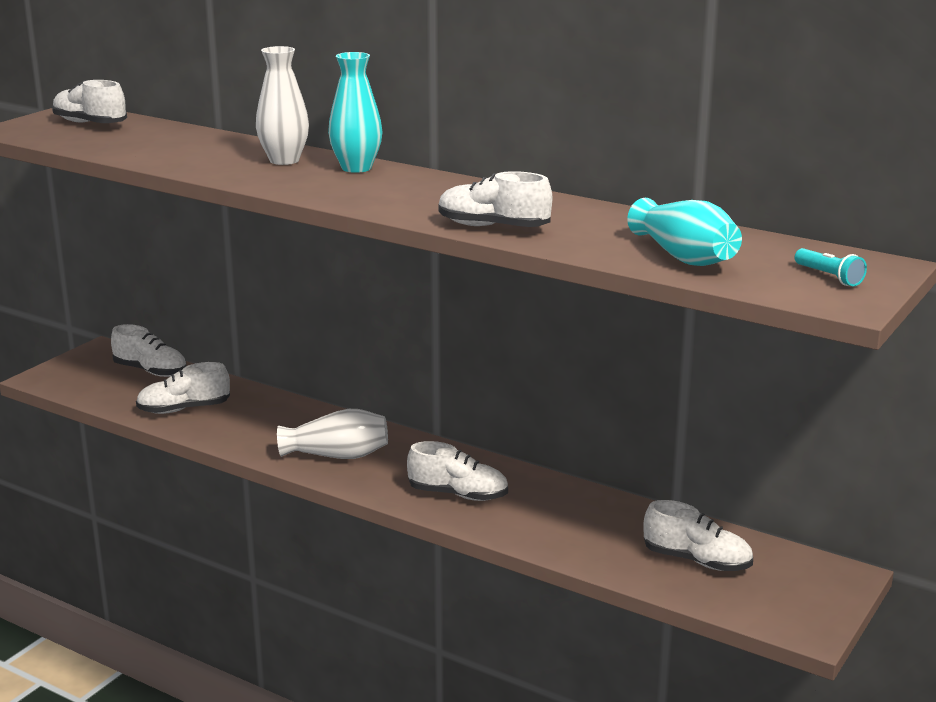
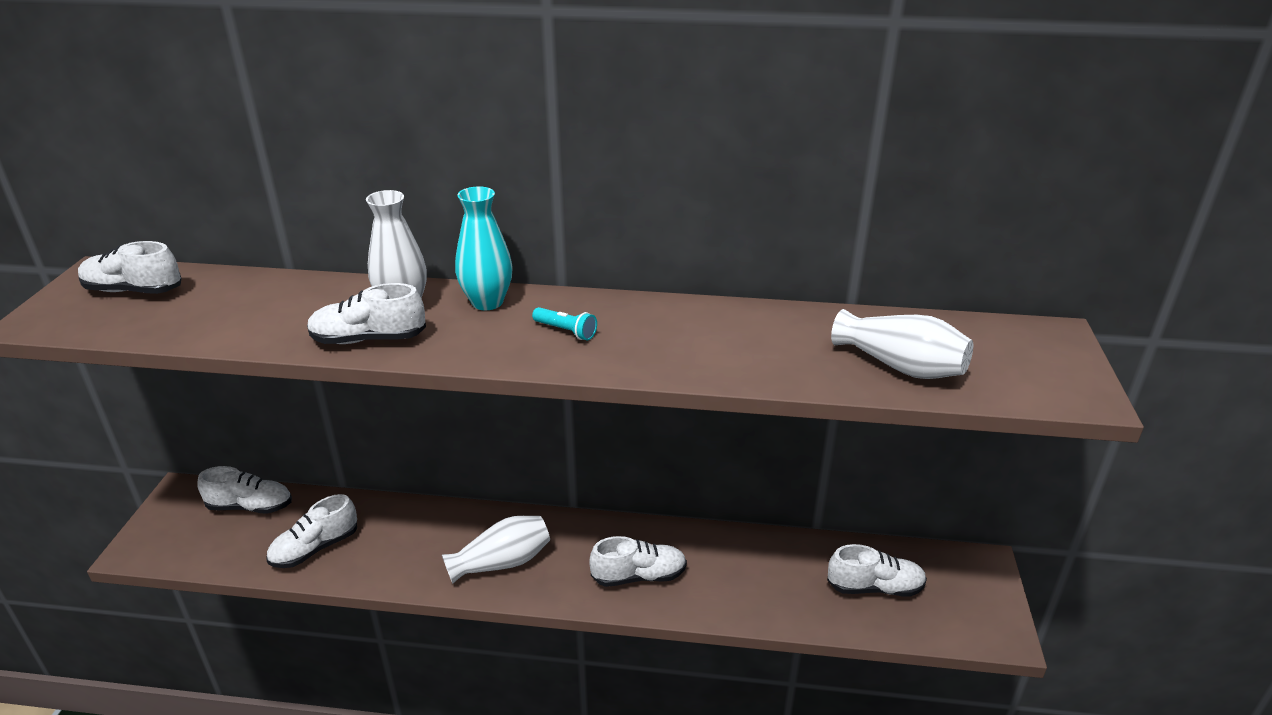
camera: 25 degrees left, 10 degrees up
(493, 227) = (697, 364): white shoe -> white shoe (368, 339)
(684, 257) = (900, 366): turquoise vase -> white vase
(829, 277) = (1034, 362): turquoise flashlight -> turquoise flashlight (566, 331)

